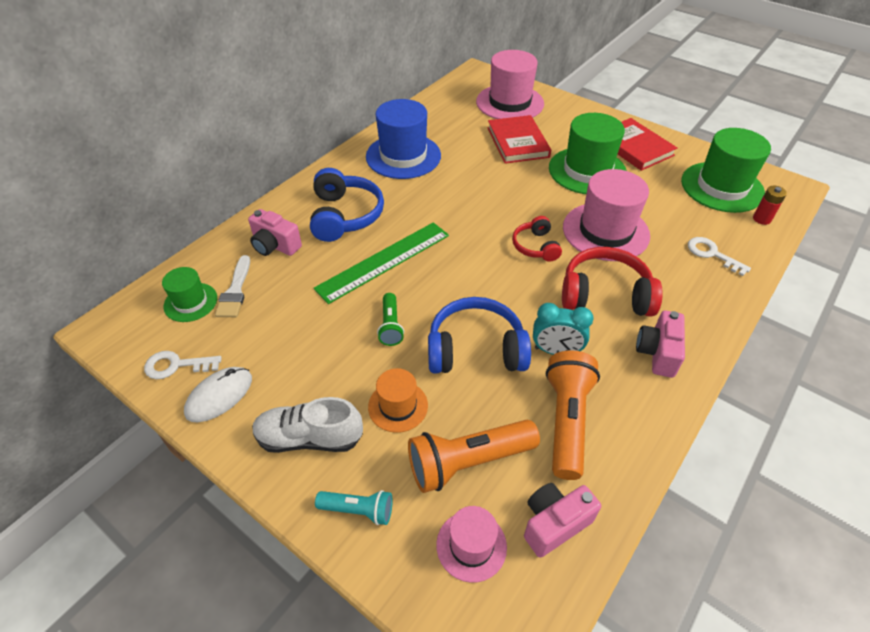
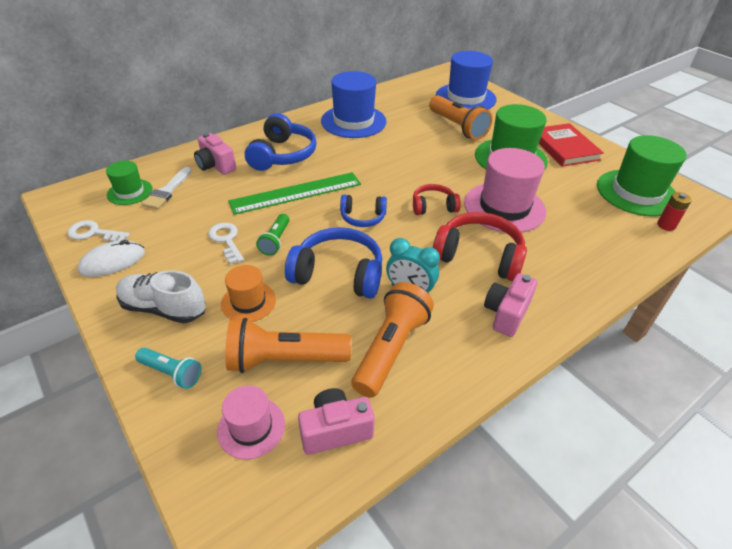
camera: 15 degrees right, 5 degrees down
(469, 276) = (363, 217): none -> blue headphones
(510, 103) = (465, 98): pink hat -> blue hat
(517, 142) = (457, 127): red book -> orange flashlight
(535, 246) = (433, 207): red headphones -> red headphones turned 75 degrees clockwise
(712, 254) = (600, 244): white key -> white key (226, 240)

